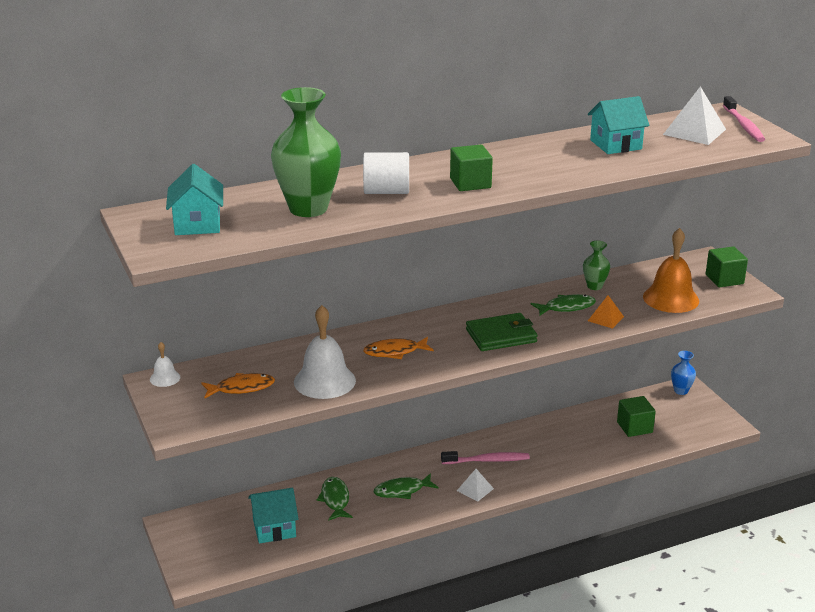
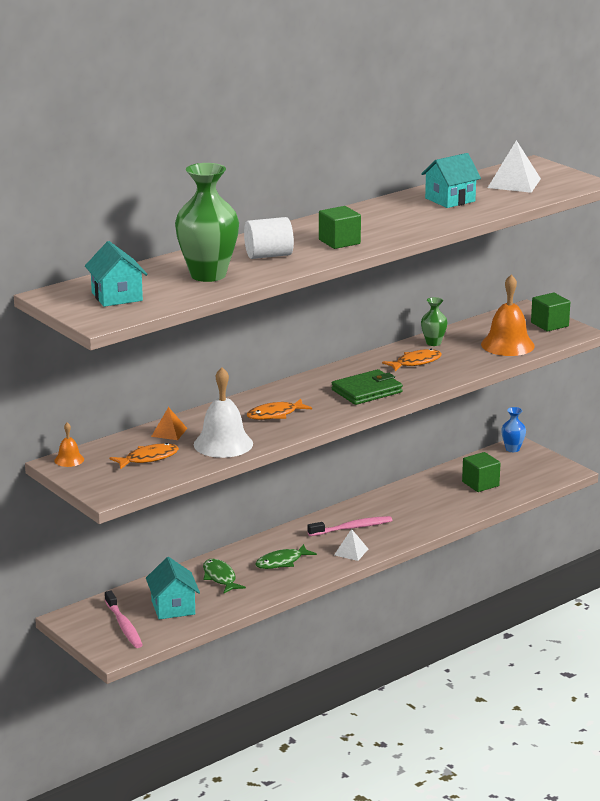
camera: 15 degrees left, 5 degrees down
(165, 378) = (69, 460): white bell -> orange bell
(274, 528) = (173, 607): turquoise house -> turquoise house turned 75 degrees counterclockwise
(566, 307) = (415, 362): green fish -> orange fish
(605, 318) = (455, 367): orange pyramid -> orange pyramid (169, 432)
(743, 125) = (554, 174): pink toothbrush -> pink toothbrush (124, 625)

